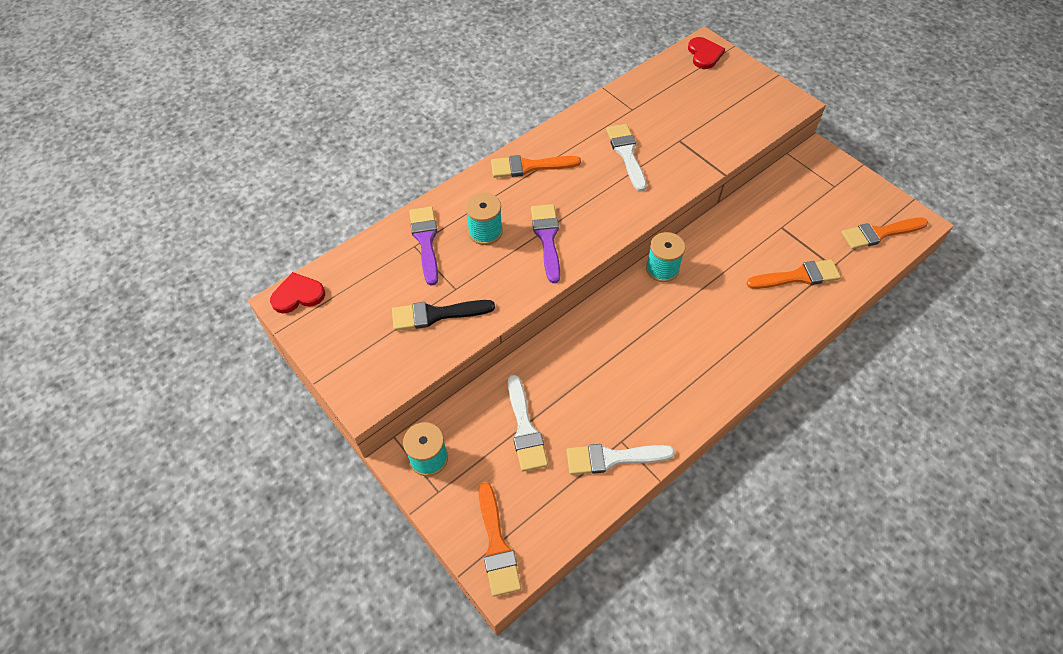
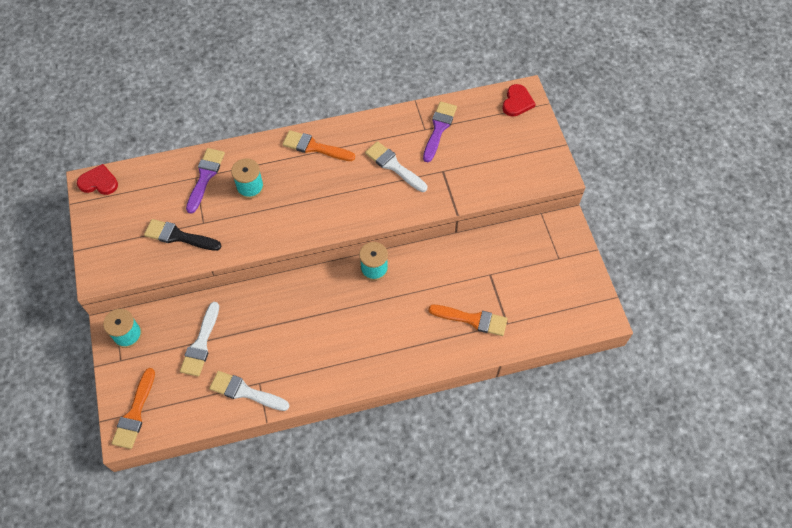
camera: 25 degrees right, 5 degrees up
(547, 238) = (290, 211): purple brush -> purple brush (439, 128)
(626, 154) = (393, 166): white brush -> white brush turned 60 degrees counterclockwise
(879, 233) = (564, 313): orange brush -> none

